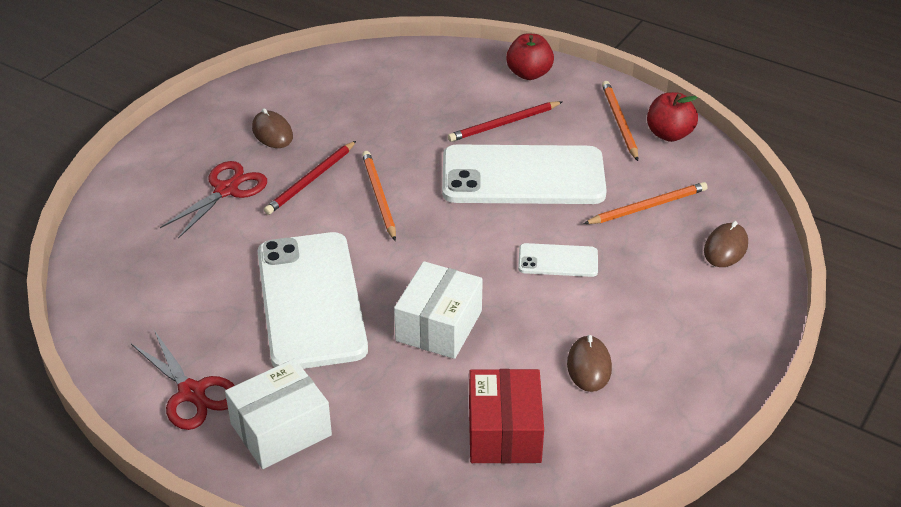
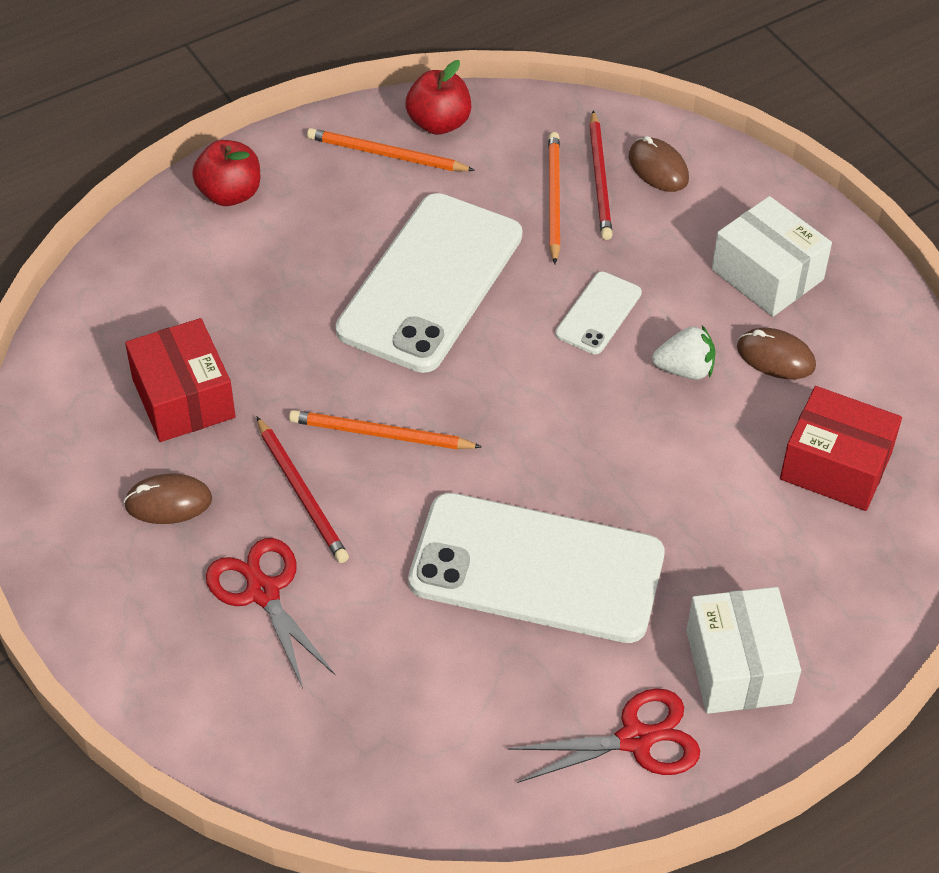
camera: 65 degrees left, 10 degrees up
(354, 111) = (183, 398): none -> red box
(439, 326) = (646, 461): white box -> white box (767, 274)
(503, 124) = (316, 259): red pencil -> red pencil (600, 179)
(539, 320) = (685, 369): none -> white strawberry

